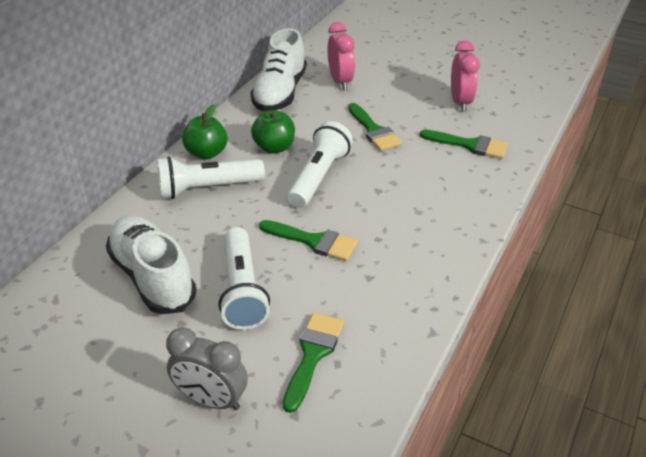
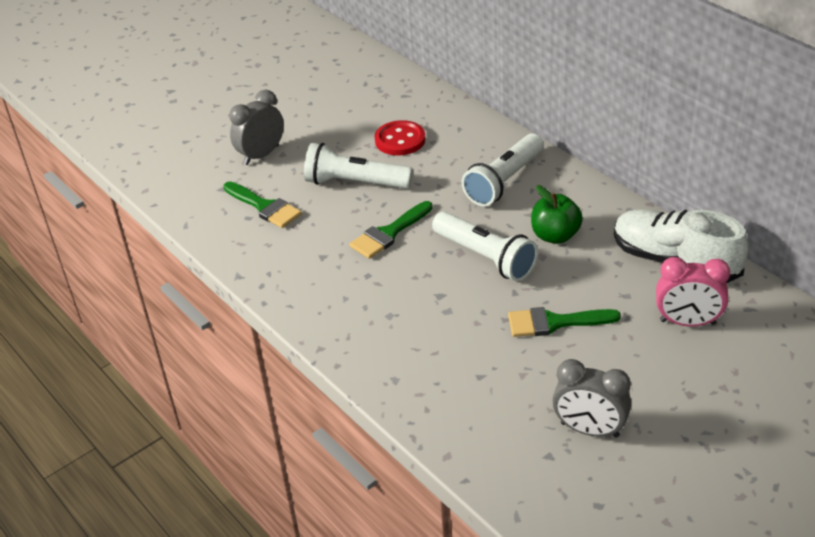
camera: 115 degrees right, 0 degrees up
(152, 277) = (400, 140): white shoe -> red button
(207, 153) = (566, 188): green apple -> none
(208, 188) = (504, 181): white flashlight -> white flashlight turned 150 degrees counterclockwise
(460, 102) = (589, 430): pink clock -> grey clock
(469, 145) = (485, 400): green brush -> none

